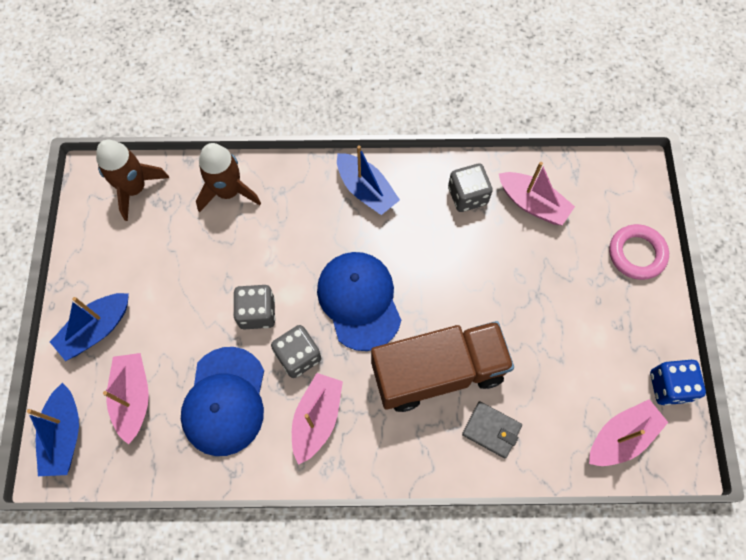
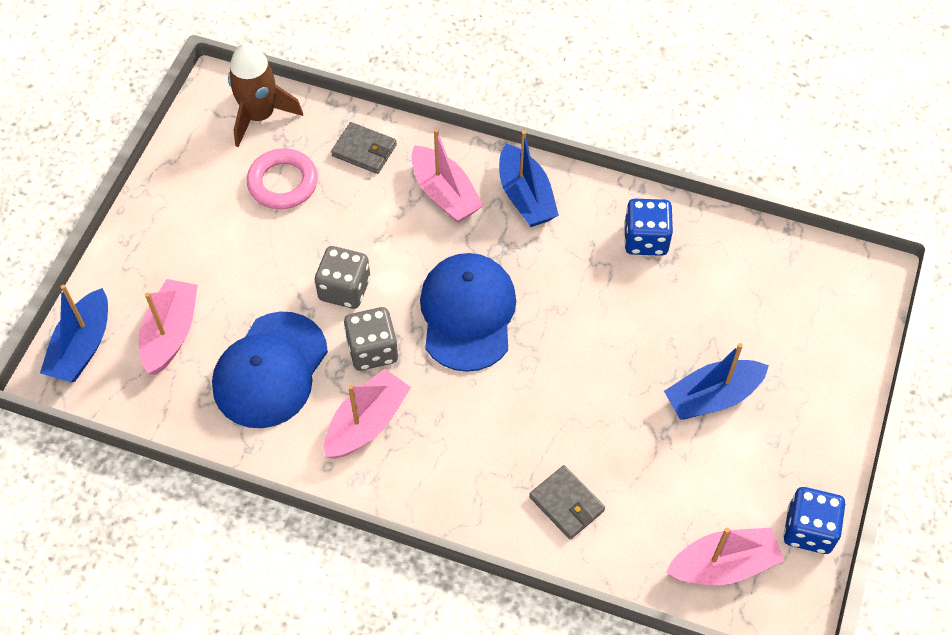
camera: 20 degrees right, 10 degrees down
(97, 329) = (159, 250): blue boat -> blue boat (712, 397)
(228, 192) = (364, 150): brown rocket -> grey wallet
(438, 372) = (528, 420): brown truck -> none
(467, 196) = (645, 239): grey dice -> blue dice
(532, 204) = (723, 272): pink boat -> pink boat (445, 194)
(636, 254) = (831, 368): pink ring -> pink ring (283, 183)

